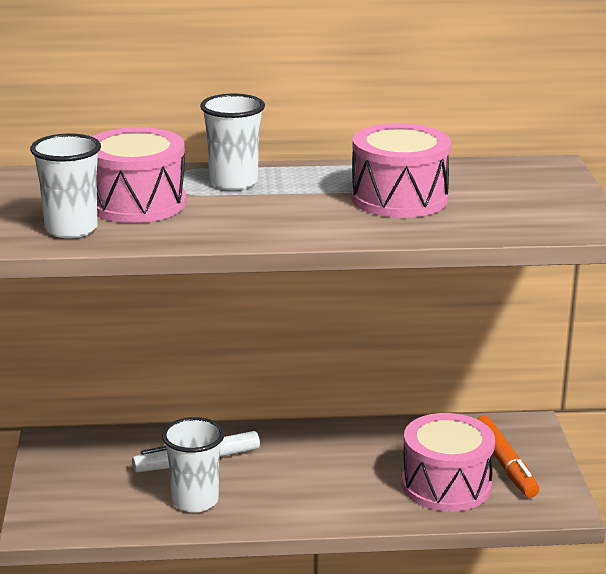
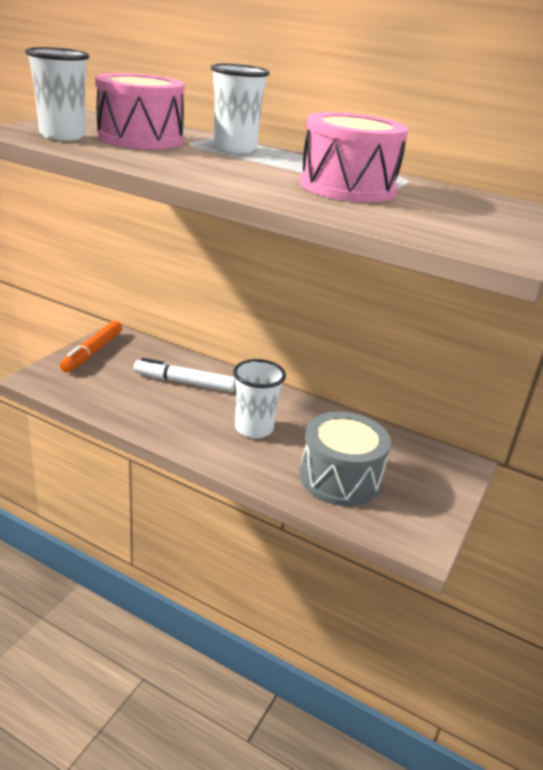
camera: 30 degrees right, 5 degrees up
(195, 501) = (148, 406): white cup -> white cup (254, 428)
(446, 485) = (340, 478): pink drum -> grey drum
(505, 464) = (408, 484): orange marker -> orange marker (92, 352)

